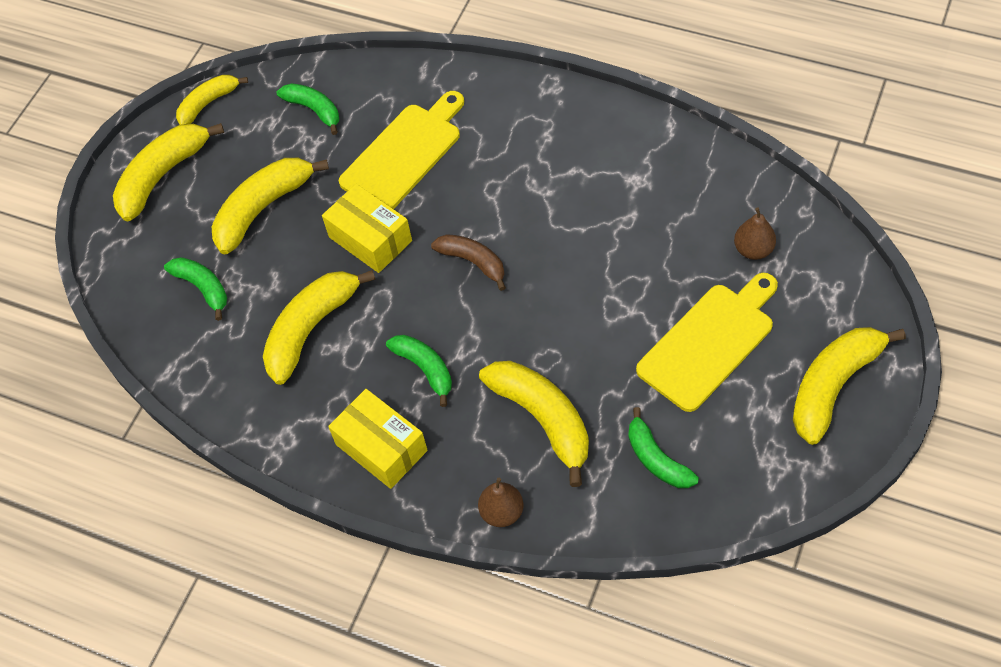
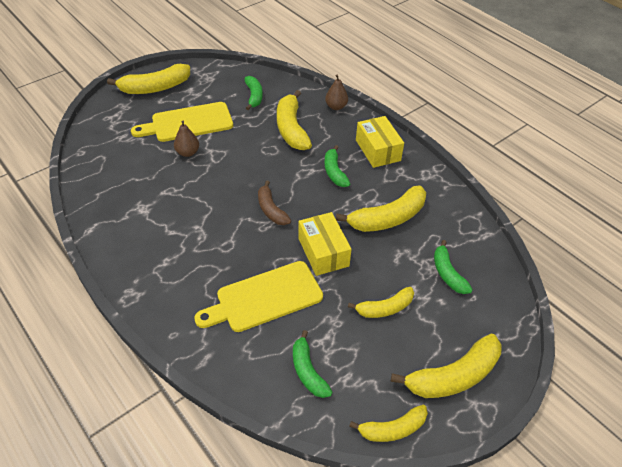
camera: 160 degrees left, 10 degrees down
(263, 209) = (385, 308): yellow banana -> yellow banana, size x0.62
(753, 250) = (124, 148): brown pear -> brown pear (188, 153)

